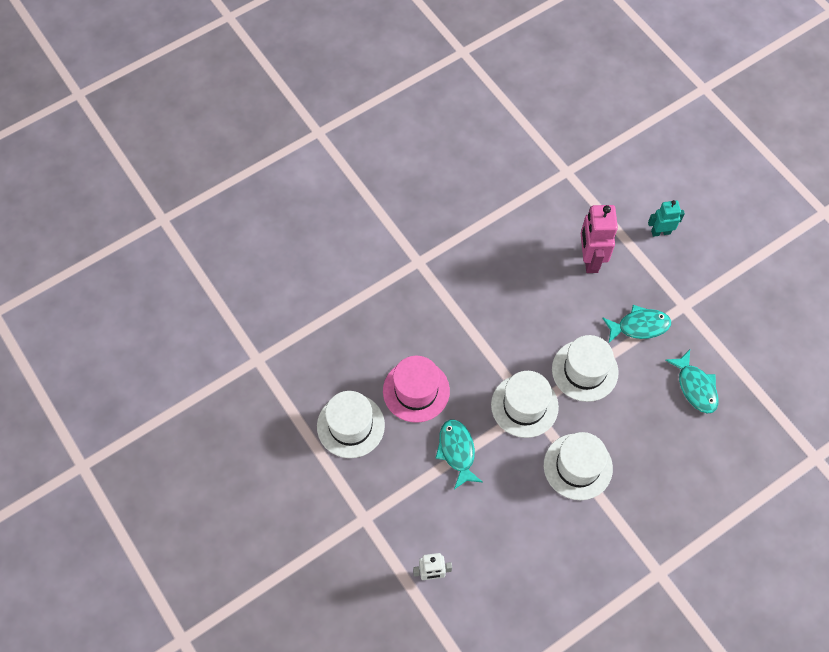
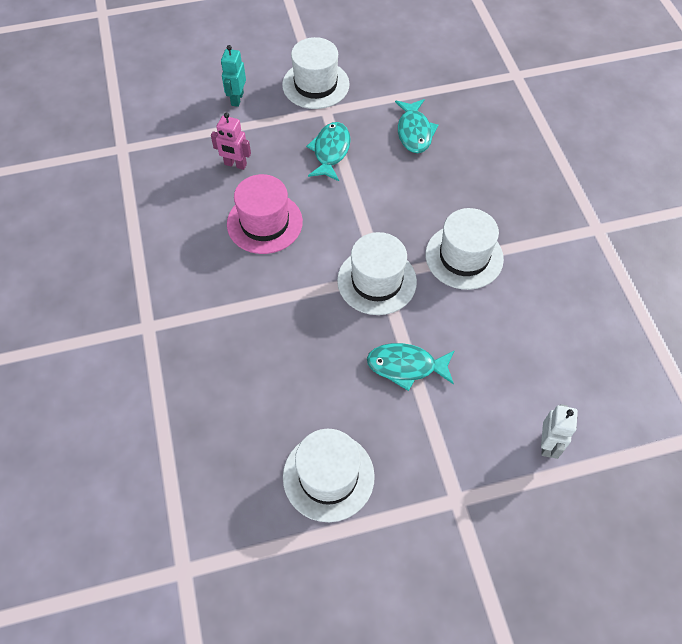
camera: 70 degrees left, 5 degrees down
(416, 391) = (313, 385): pink hat -> pink hat (264, 223)
(585, 370) = (359, 213): white hat -> white hat (315, 84)
(590, 259) = (235, 164): pink robot -> pink robot, size x0.60
(695, 387) = (414, 132): turquoise fish -> turquoise fish turned 90 degrees clockwise

